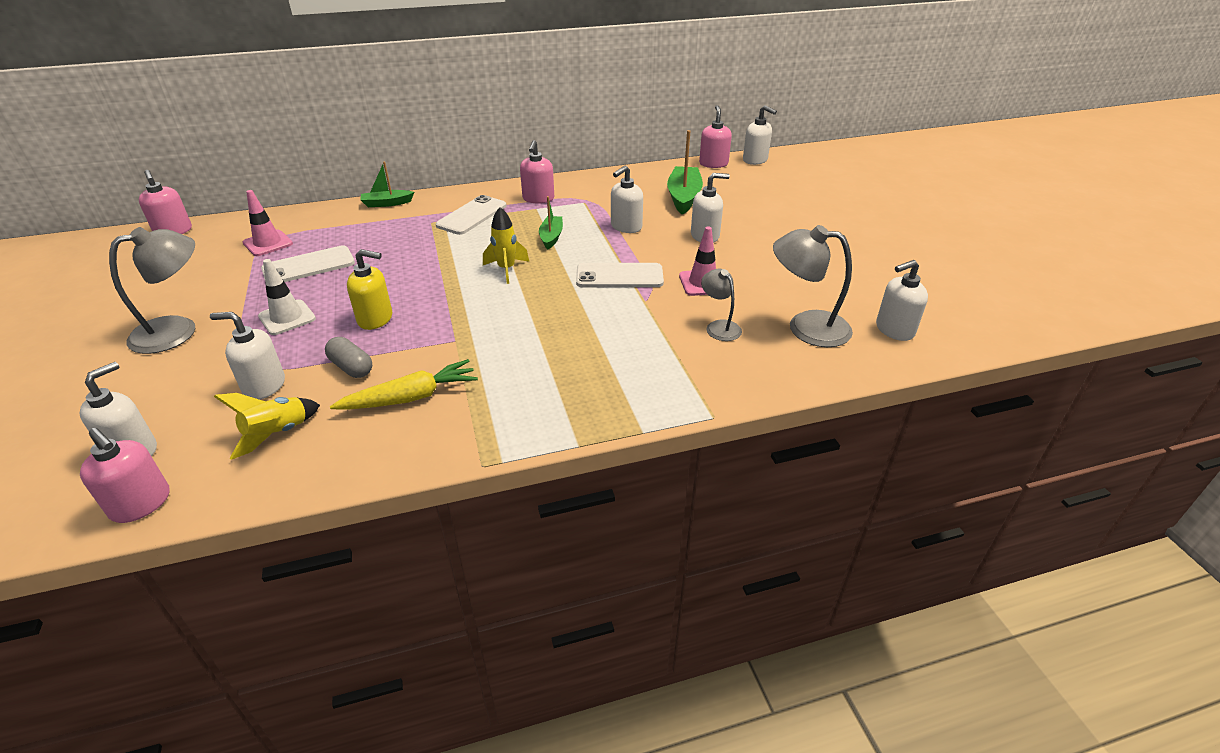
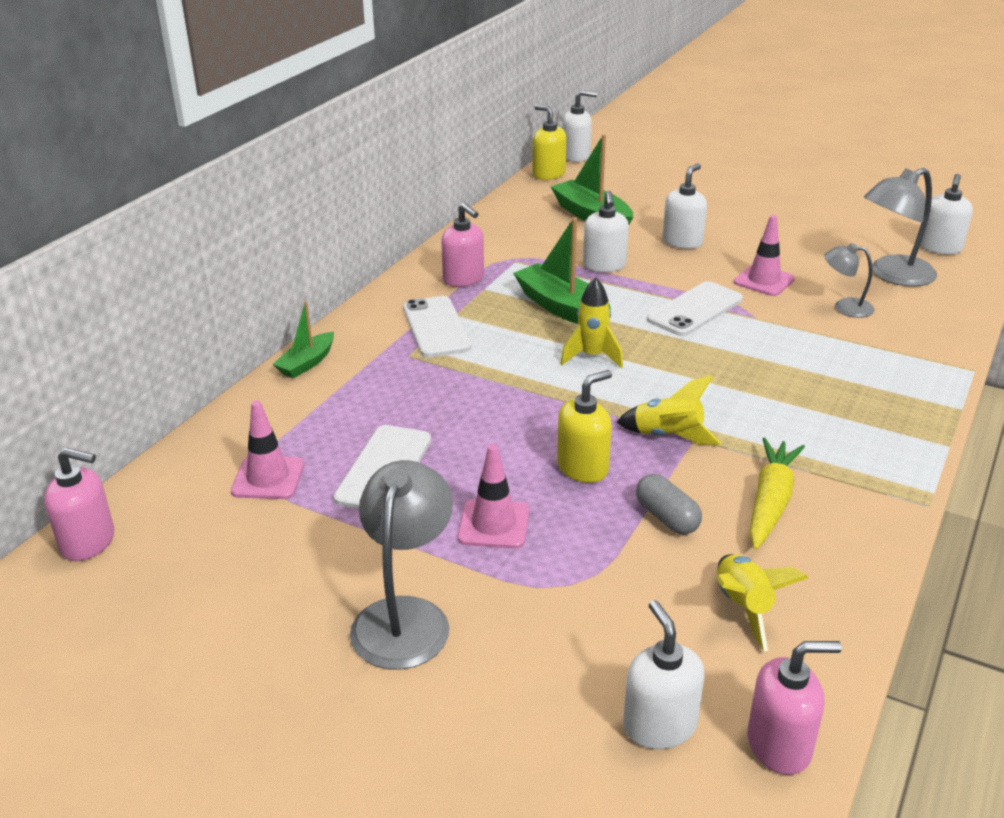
camera: 45 degrees left, 5 degrees down
(264, 386) = (631, 587): white soap dispenser -> none
(287, 317) = (494, 524): white traffic cone -> pink traffic cone
(351, 367) = (666, 517): grey capsule -> grey capsule turned 60 degrees clockwise
(445, 331) = (668, 436): none -> yellow rocket
(551, 237) = (562, 307): green boat -> green boat, size x1.67
(713, 164) = (548, 174): pink soap dispenser -> yellow soap dispenser

